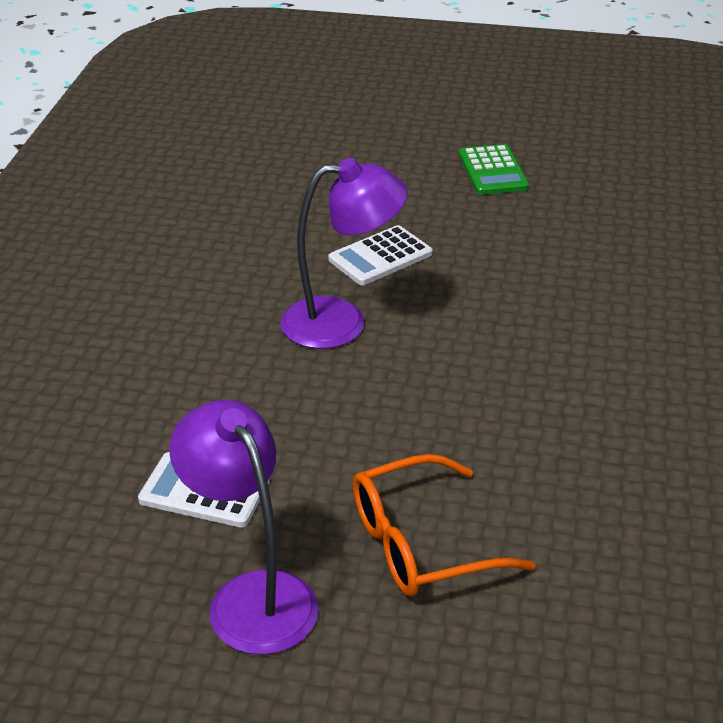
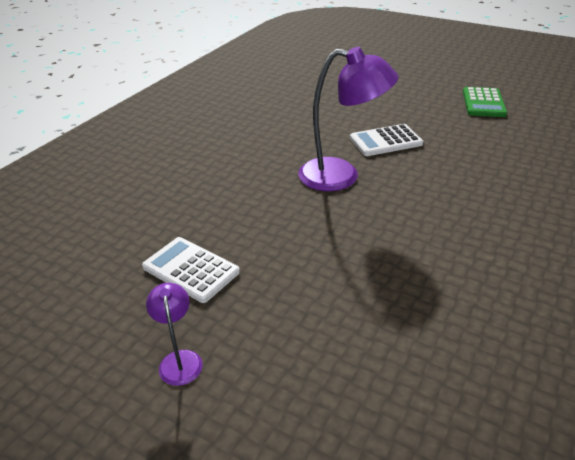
camera: 20 degrees right, 0 degrees up
(251, 596) = (179, 359): purple lamp -> purple lamp, size x0.49
(421, 544) = (331, 351): orange glasses -> none

